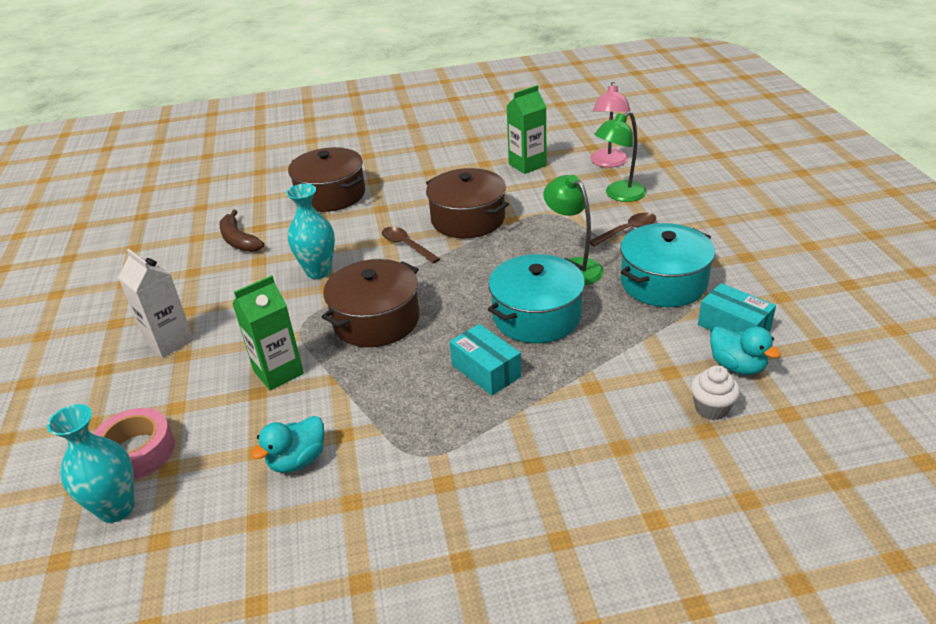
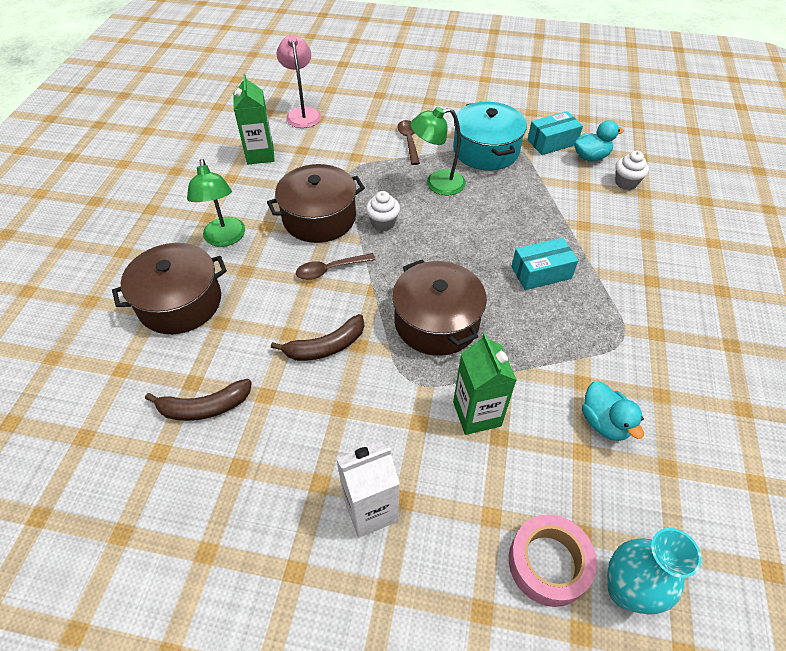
camera: 70 degrees left, 15 degrees up
(318, 271) = (326, 346): turquoise vase -> brown banana
(487, 253) = (383, 223): none -> white cupcake
(536, 316) = (488, 224): turquoise pot -> none
(608, 163) = (302, 113): pink lamp -> pink lamp turned 135 degrees counterclockwise
(619, 195) = (356, 126): green lamp -> green lamp (225, 238)

